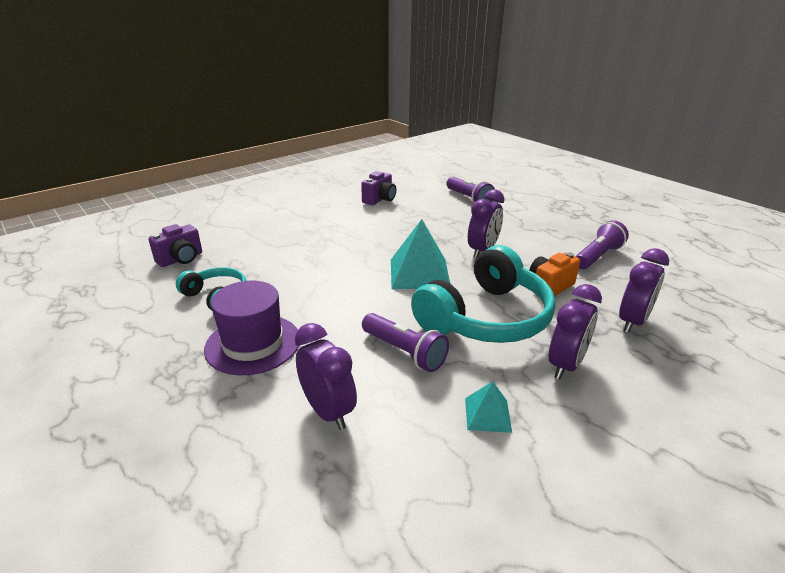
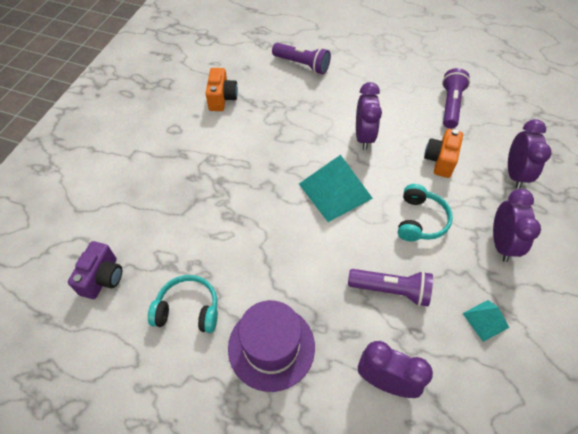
camera: 30 degrees left, 25 degrees up
(379, 199) = (222, 98): purple camera -> orange camera
(486, 317) = (420, 220): turquoise headphones -> turquoise headphones, size x0.52

